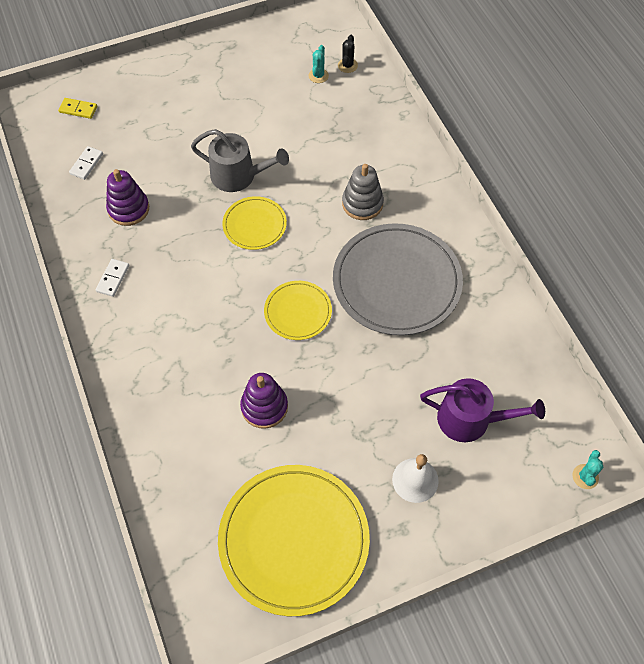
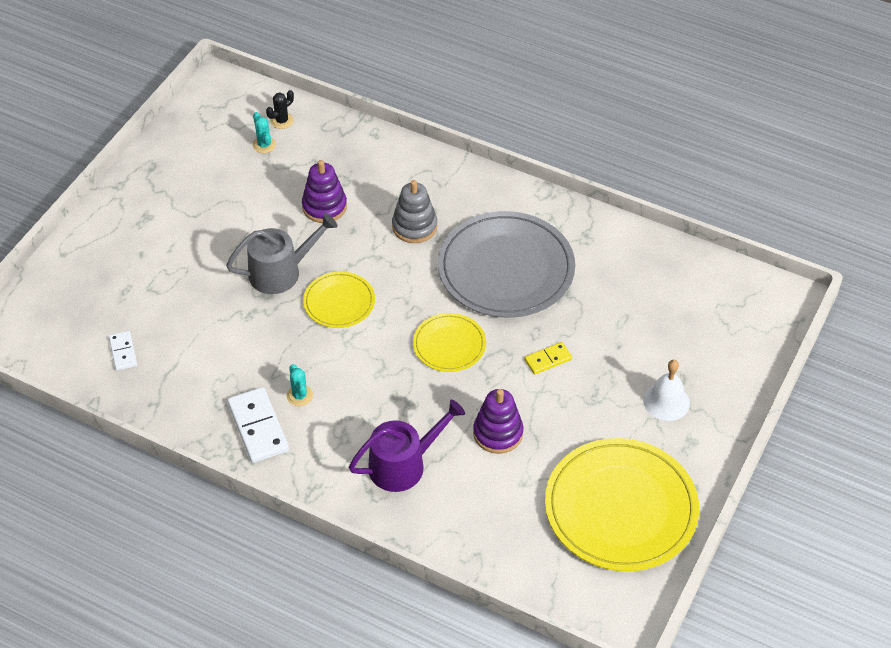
camera: 40 degrees left, 10 degrees down
(78, 109) = (59, 311): yellow domino -> yellow domino (548, 359)
(113, 278) = (258, 427): white domino -> white domino, size x1.77
(128, 209) = (208, 363): purple stacking toy -> purple stacking toy (324, 206)
(347, 65) = (282, 121): black cactus -> black cactus turned 75 degrees clockwise
(470, 419) = (663, 330): purple watering can -> purple watering can (403, 464)
(585, 476) = (781, 313): turquoise cactus -> turquoise cactus (299, 395)

